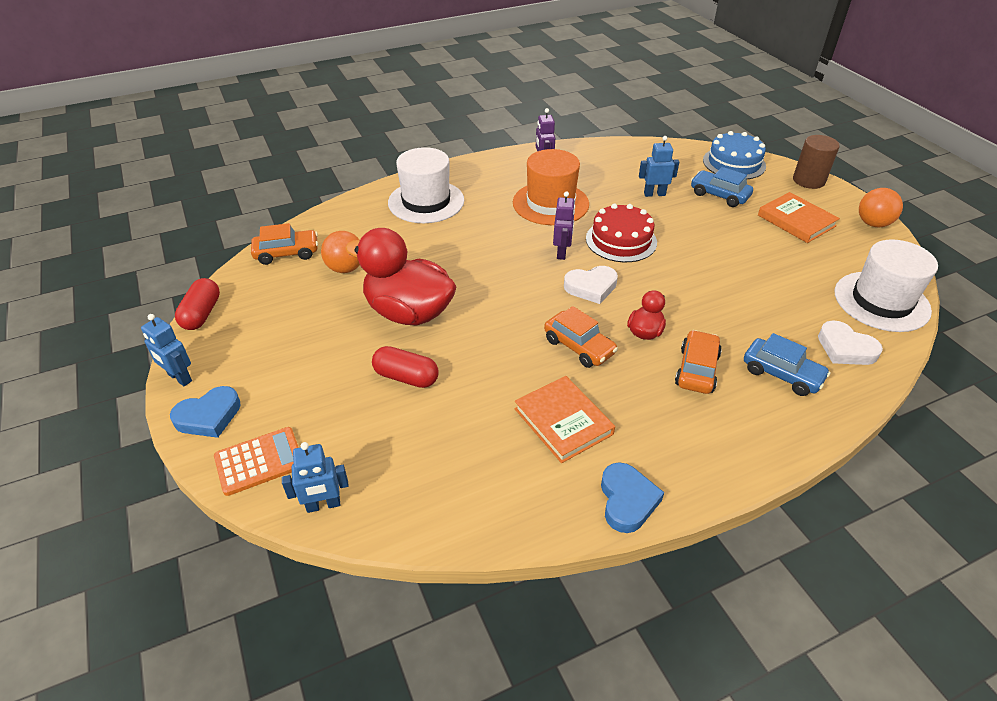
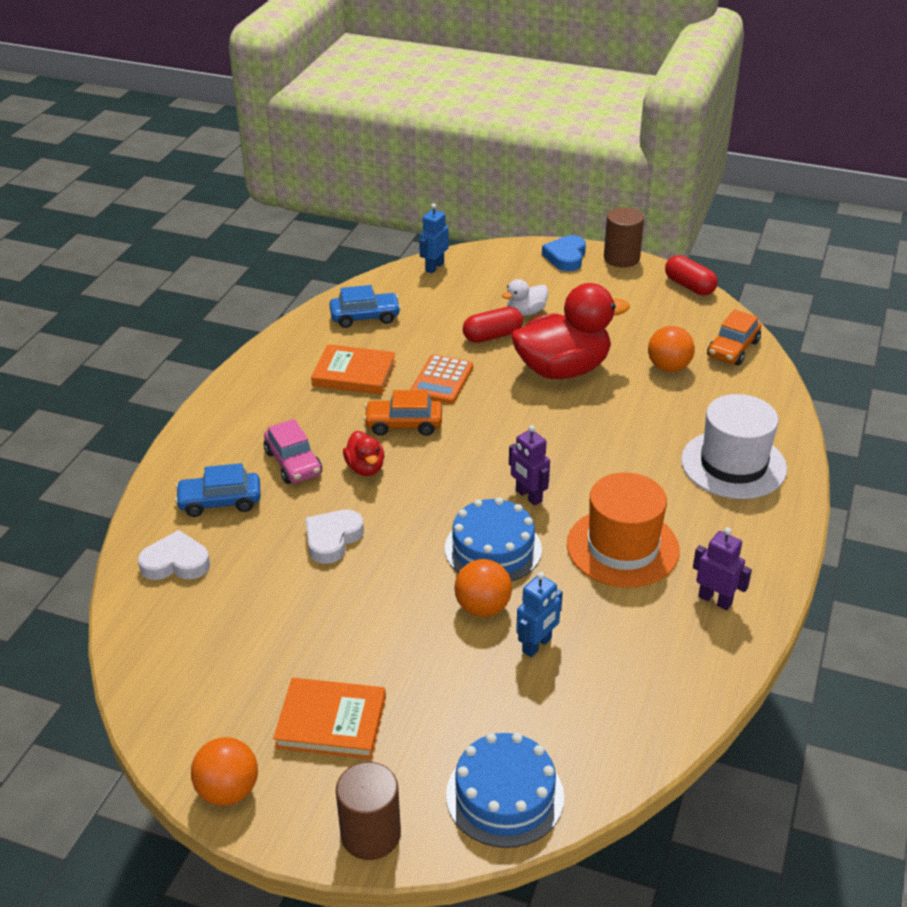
camera: 135 degrees right, 5 degrees down
(179, 378) = (621, 258): blue robot -> brown cylinder
(259, 461) = (500, 260): orange calculator -> orange calculator (442, 380)
(345, 381) = (526, 312): none -> white duck
(591, 287) = (457, 479): white heart -> white heart (332, 539)
(621, 240) = (493, 549): red cake -> blue cake
(627, 500) = (266, 359): blue heart -> none
(662, 220) = (483, 607): none -> orange ball
(696, 370) = (293, 463): orange car -> pink car
(719, 195) = (461, 702): blue car -> blue car (365, 317)
(881, 301) = (163, 648): white hat -> none

